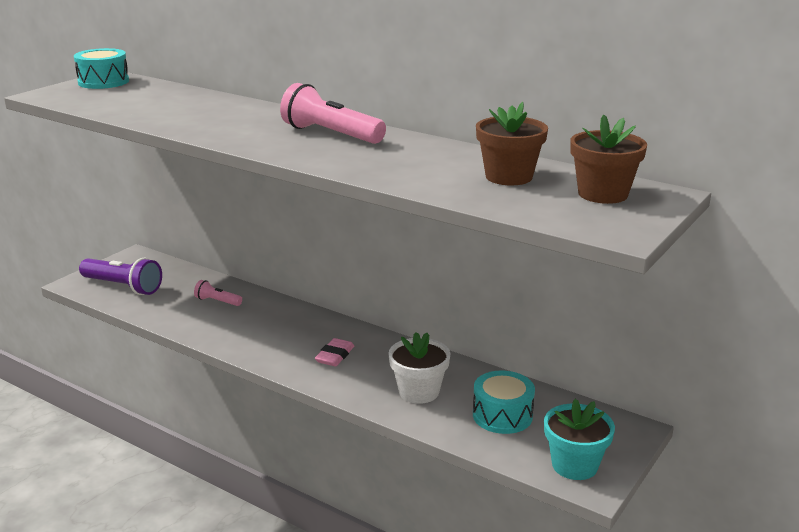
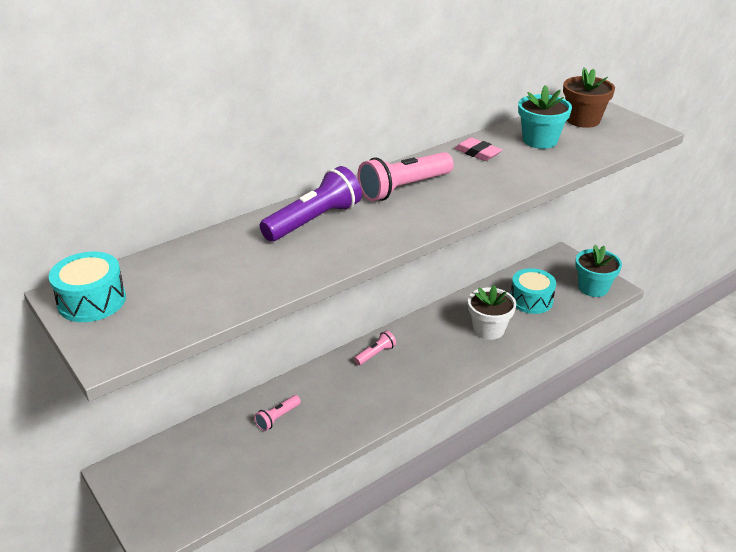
camera: 70 degrees left, 10 degrees up
(123, 287) = (194, 490): purple flashlight -> purple flashlight (314, 221)
(332, 330) = (376, 354): none -> pink flashlight
(335, 356) = (418, 360): pink eraser -> pink eraser (477, 153)
(508, 177) = (540, 140): brown flower pot -> turquoise flower pot

